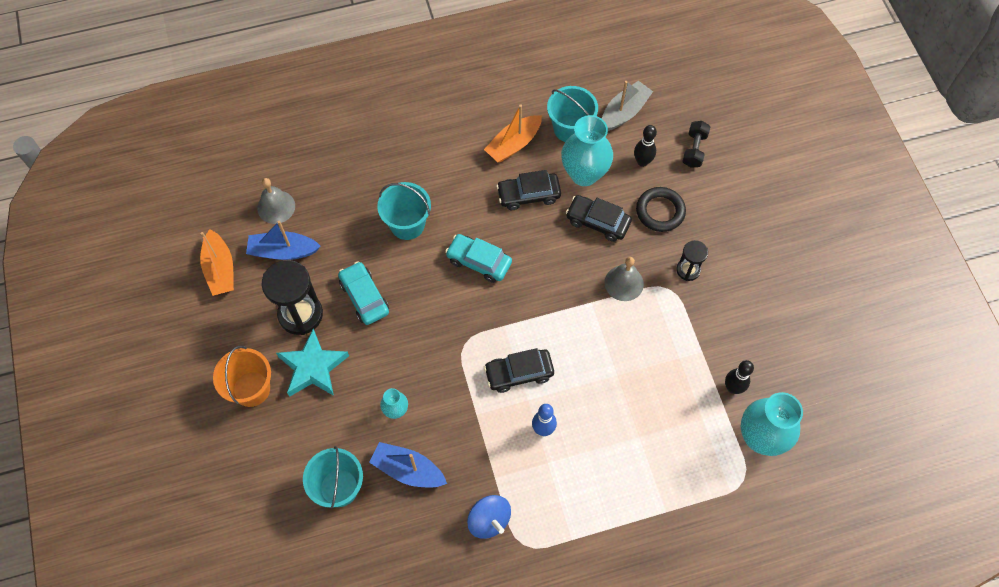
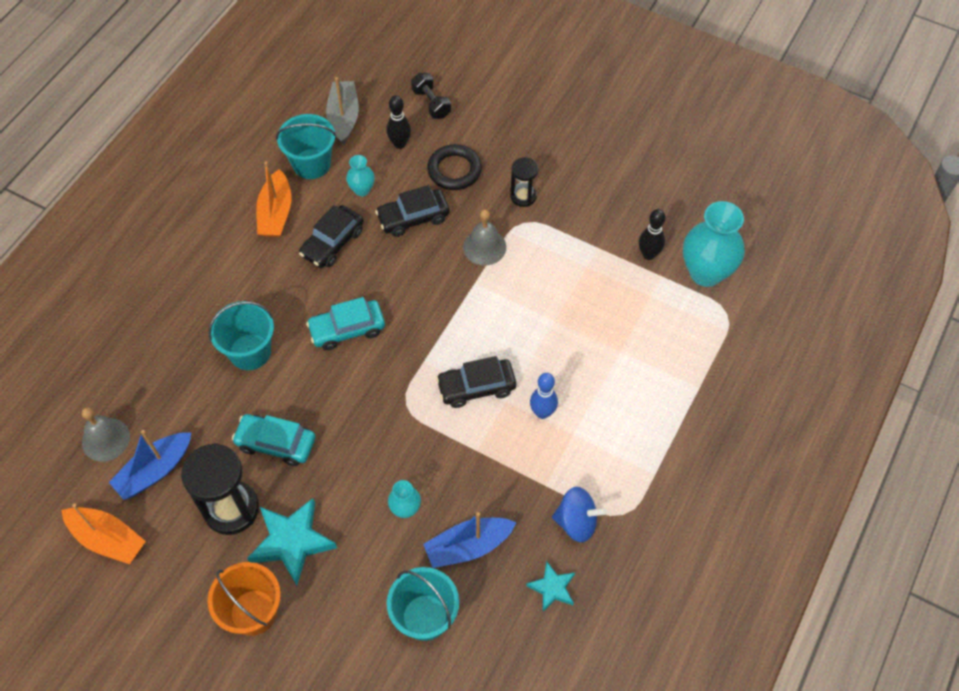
camera: 45 degrees left, 5 degrees down
(430, 546) = (552, 588): none -> turquoise star
(519, 373) = (476, 387): black car -> black car turned 45 degrees clockwise
(584, 174) = (362, 190): turquoise vase -> turquoise vase, size x0.49

